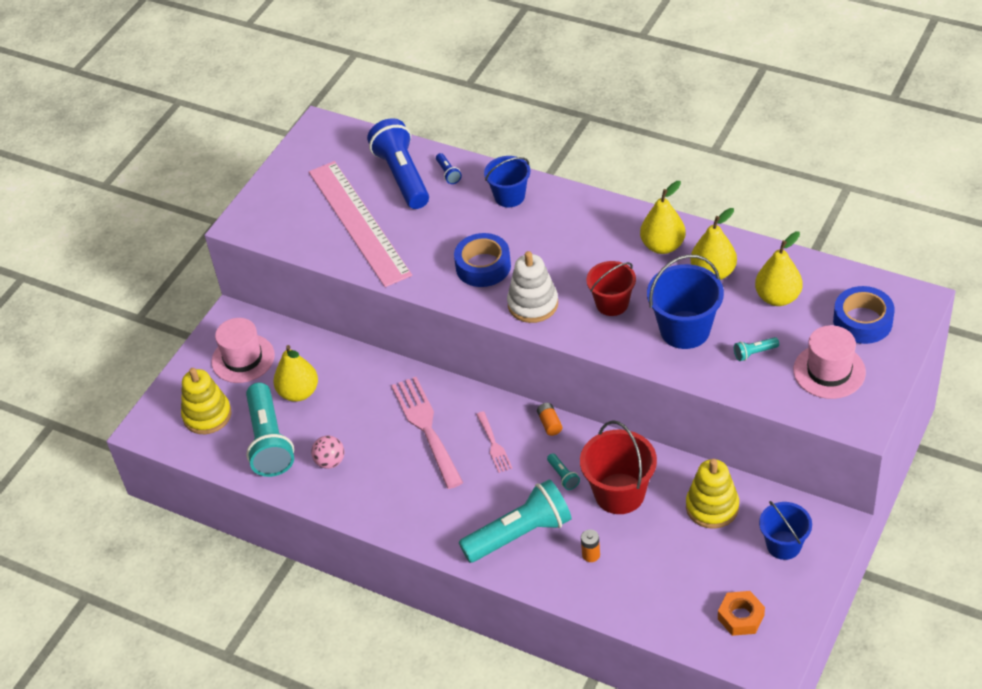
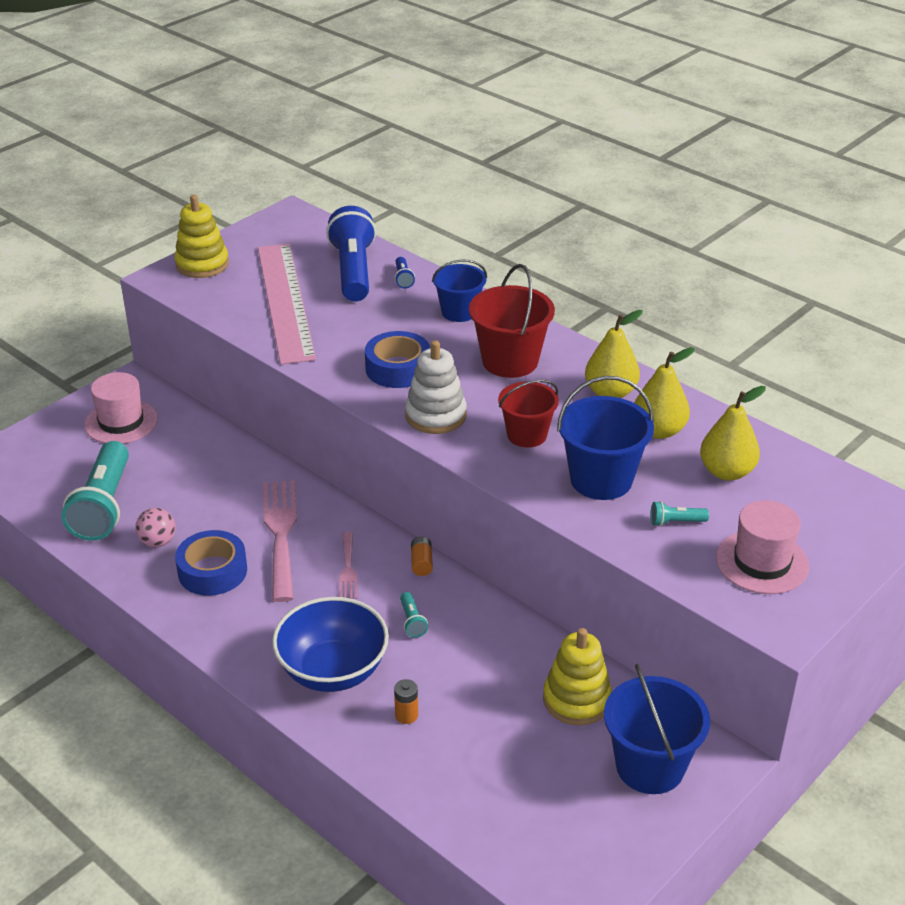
camera: 10 degrees right, 10 degrees down
(207, 415) = (53, 466): yellow stacking toy -> yellow stacking toy (202, 264)
(298, 392) = (161, 467): yellow pear -> none
(520, 534) = (333, 671): turquoise flashlight -> blue bowl
(619, 493) = (470, 656): red bucket -> red bucket (510, 361)
(740, 617) = (562, 837): orange nut -> none
(783, 545) = (650, 766): blue bucket -> blue bucket, size x1.51
(862, 321) = (823, 519): blue tape -> blue tape (212, 571)

